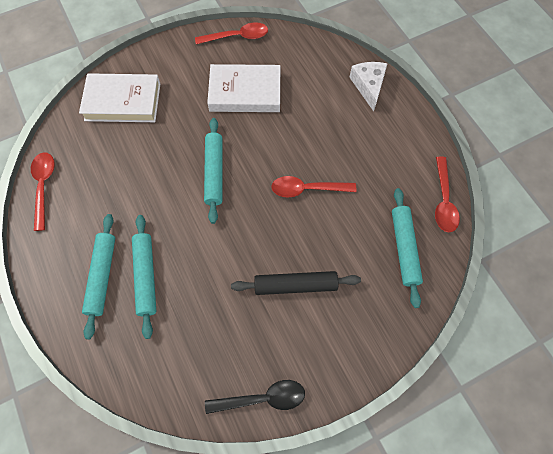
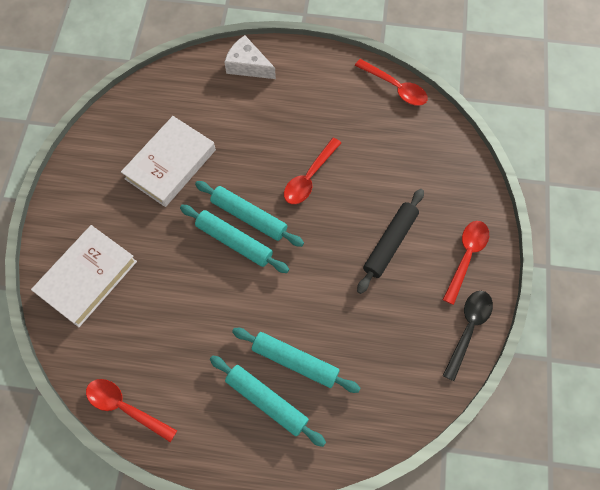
camera: 55 degrees left, 0 degrees up
(237, 37) = (102, 132): red spoon -> red spoon (466, 257)
(404, 248) = (415, 143): turquoise rolling pin -> turquoise rolling pin (249, 217)

